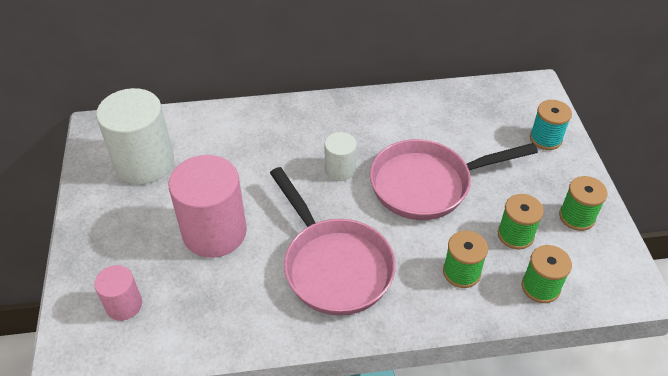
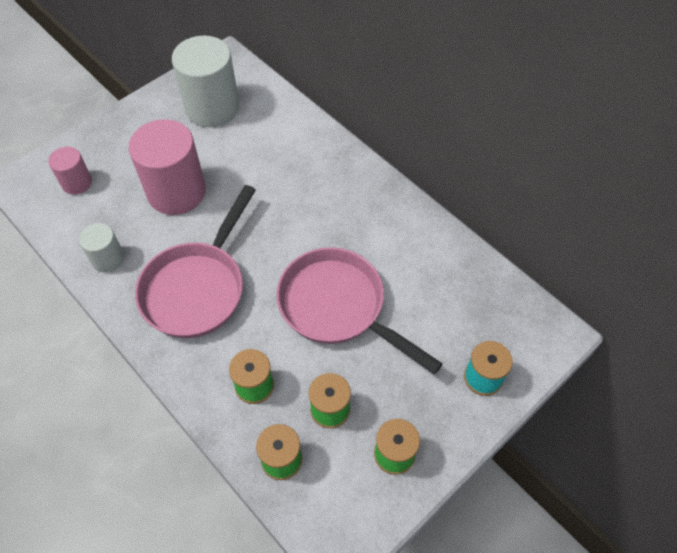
camera: 55 degrees right, 10 degrees up
(340, 170) = (304, 233): white cylinder -> white cylinder (108, 259)

